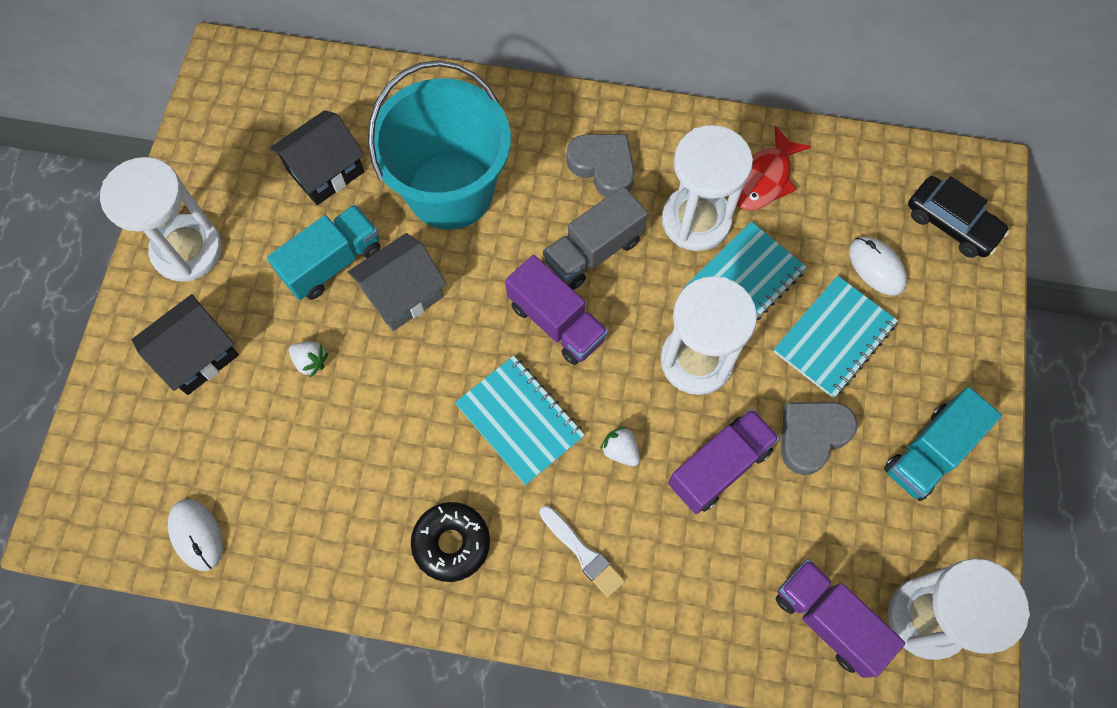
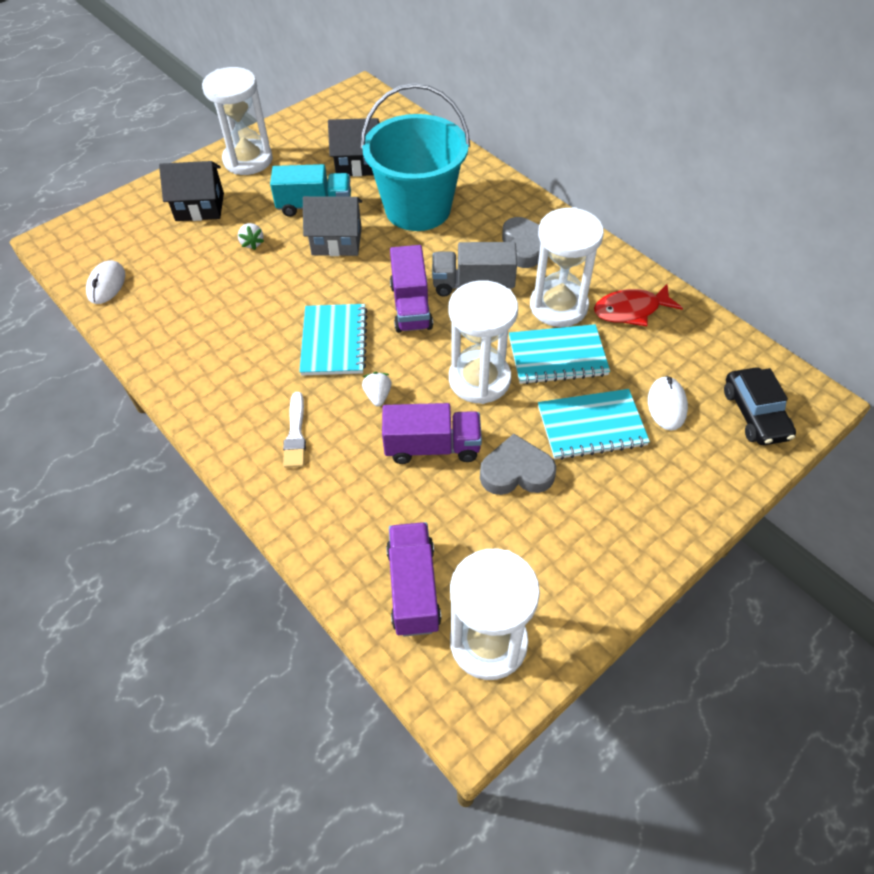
camera: 40 degrees right, 15 degrees down
(451, 543) = (227, 376): black donut -> none
(930, 452) = (597, 540): turquoise truck -> none

